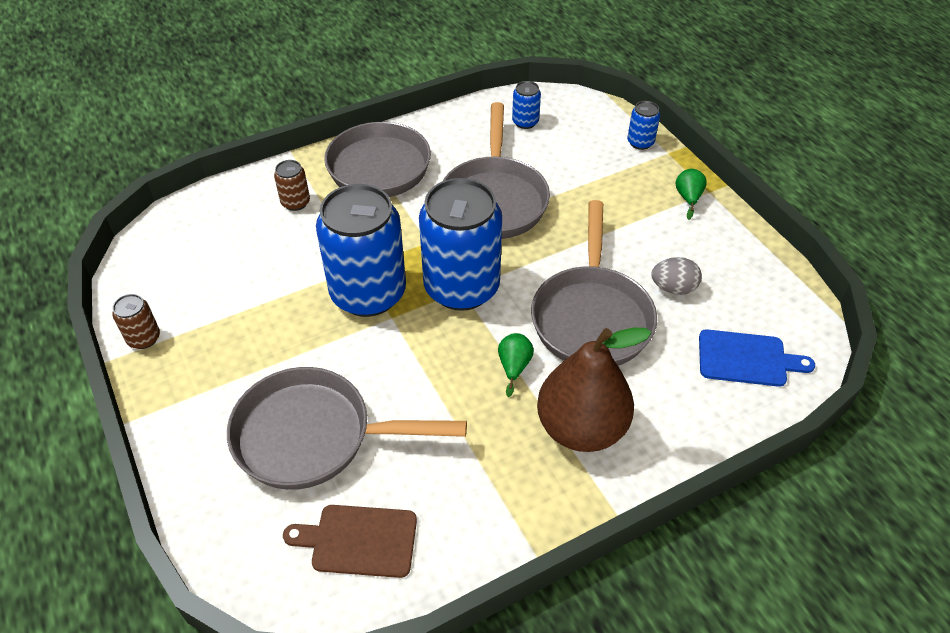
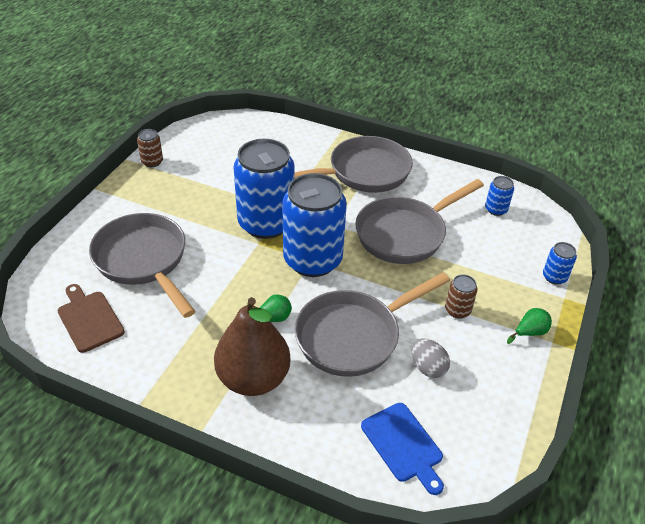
camera: 50 degrees right, 5 degrees down
(295, 202) = (303, 155): brown can -> brown can (457, 310)

